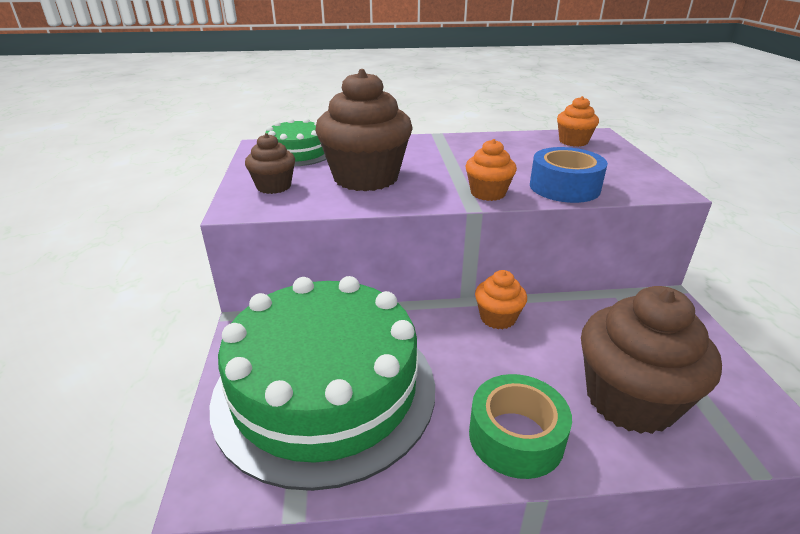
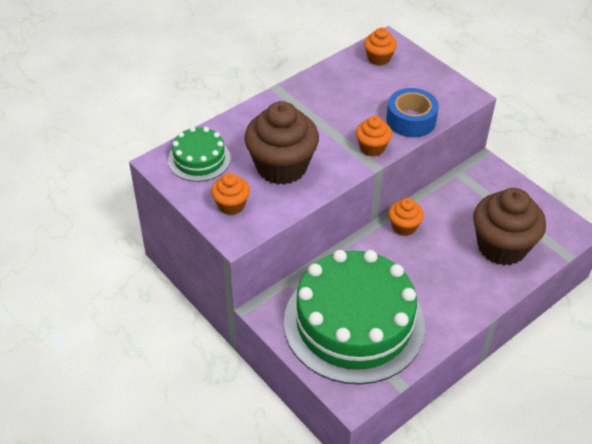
camera: 35 degrees left, 15 degrees up
(274, 186) = (231, 205): brown cupcake -> orange cupcake
(516, 436) = (465, 296): green tape -> none

